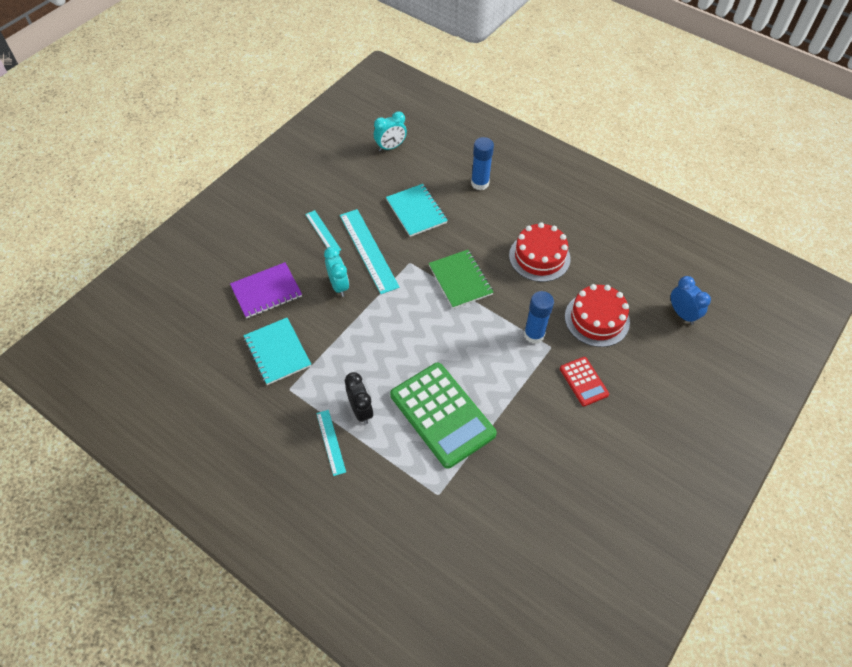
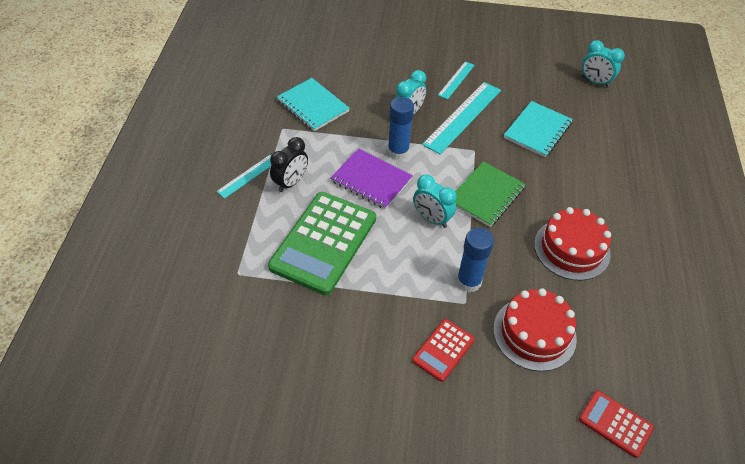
camera: 60 degrees right, 5 degrees down
(266, 291) = (366, 74): purple notebook -> purple notebook (371, 180)
(277, 352) = (313, 106): turquoise notebook -> turquoise notebook turned 75 degrees counterclockwise
(462, 327) = (432, 219): none -> turquoise clock
(480, 183) = (619, 163): blue glue stick -> blue glue stick (398, 152)
(682, 314) = (615, 423): blue clock -> red calculator

